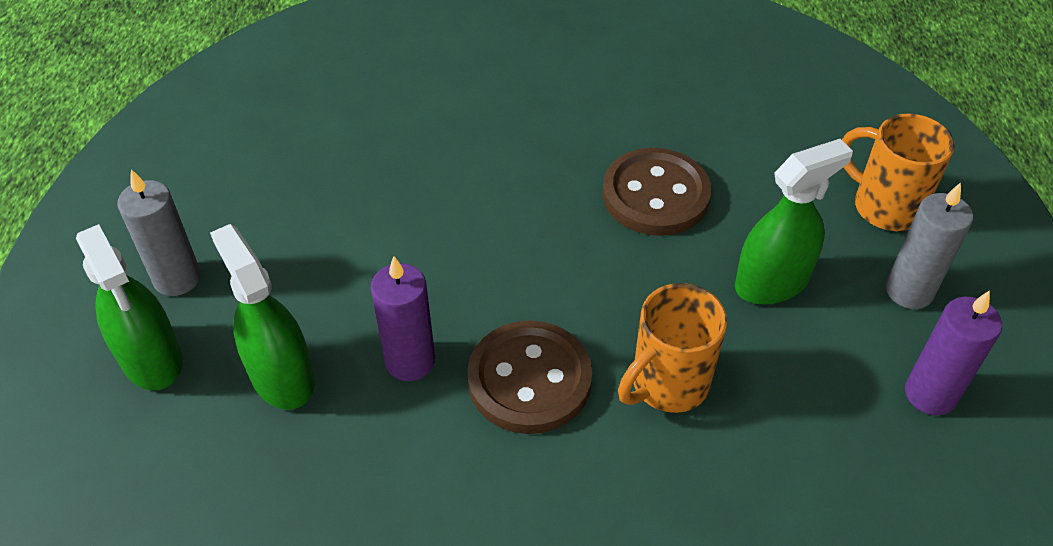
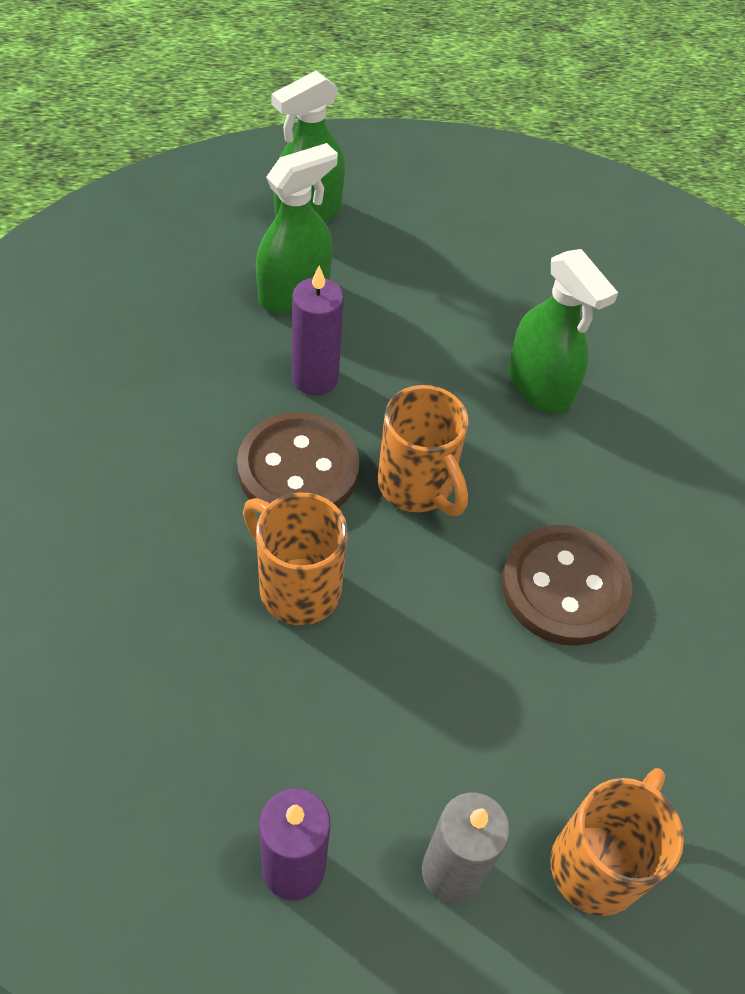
camera: 80 degrees right, 5 degrees up
(177, 278) = (393, 215): grey candle -> none
(552, 285) = (417, 487): none -> orange mug
(772, 282) = (447, 704): green spray bottle -> green spray bottle (540, 386)

